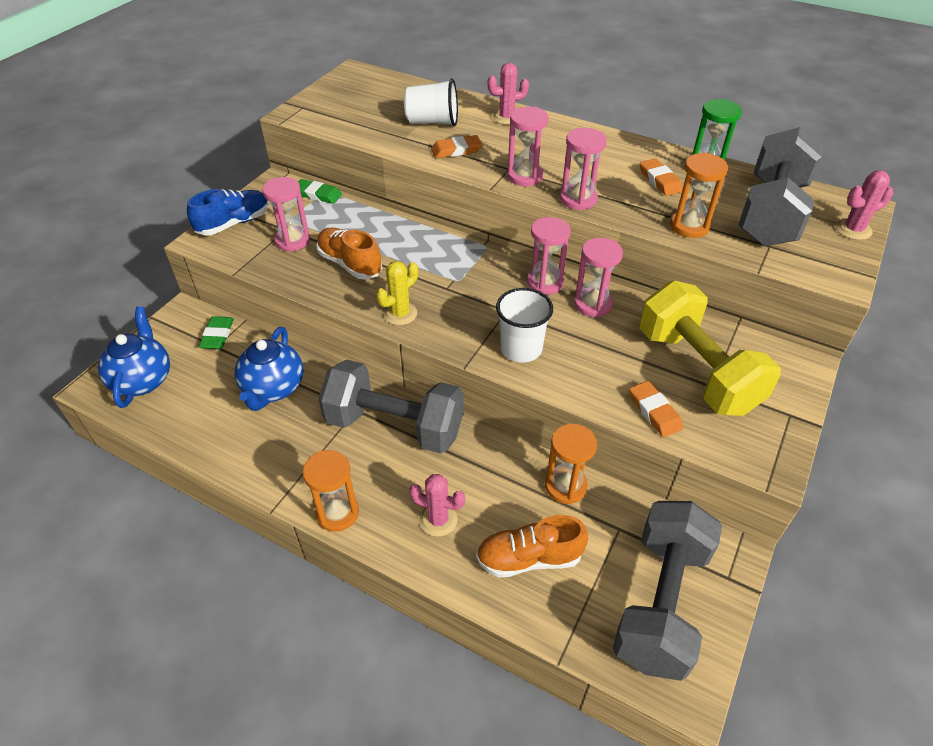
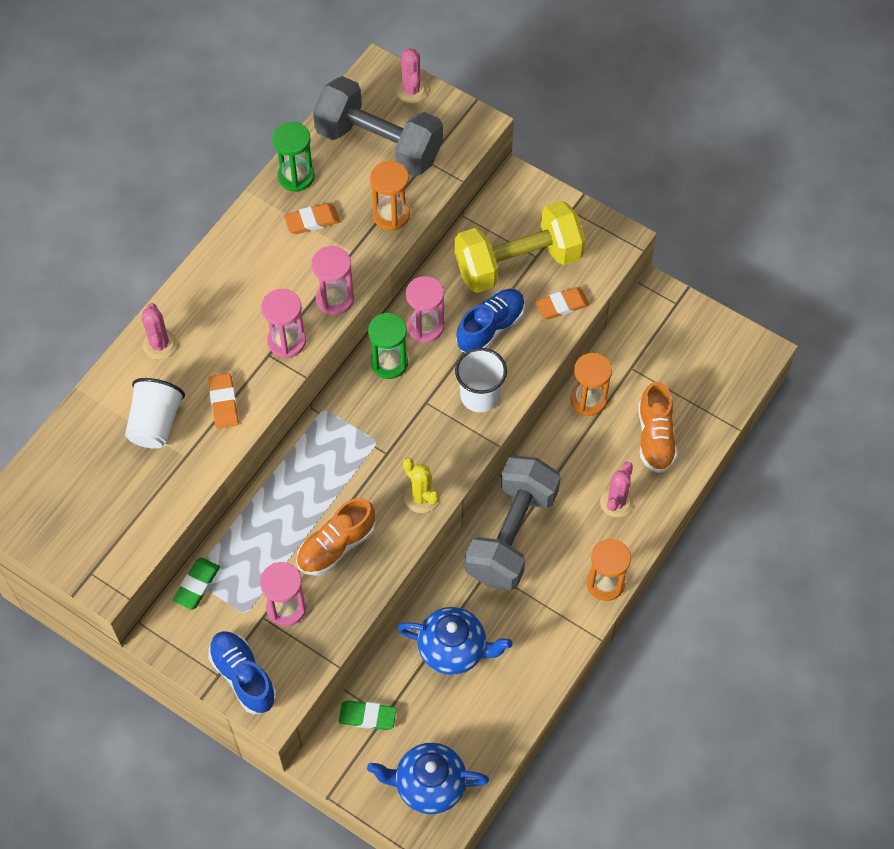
camera: 85 degrees left, 15 degrees up
(545, 283) = (389, 363): pink hourglass -> green hourglass
(606, 352) = (490, 328): none -> blue shoe
(660, 602) = (695, 353): grey dumbbell -> none

